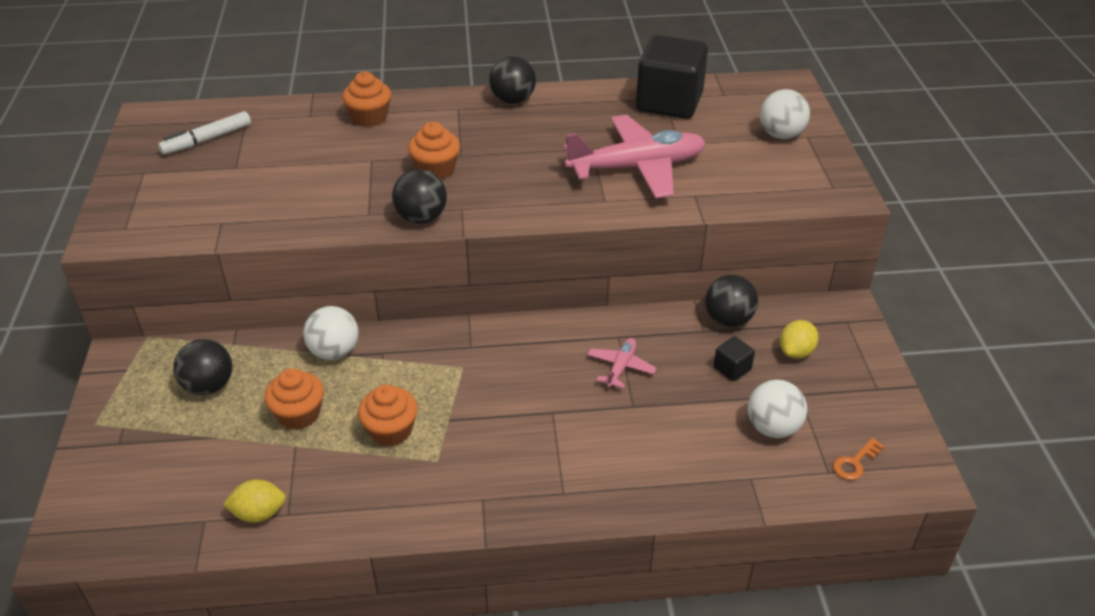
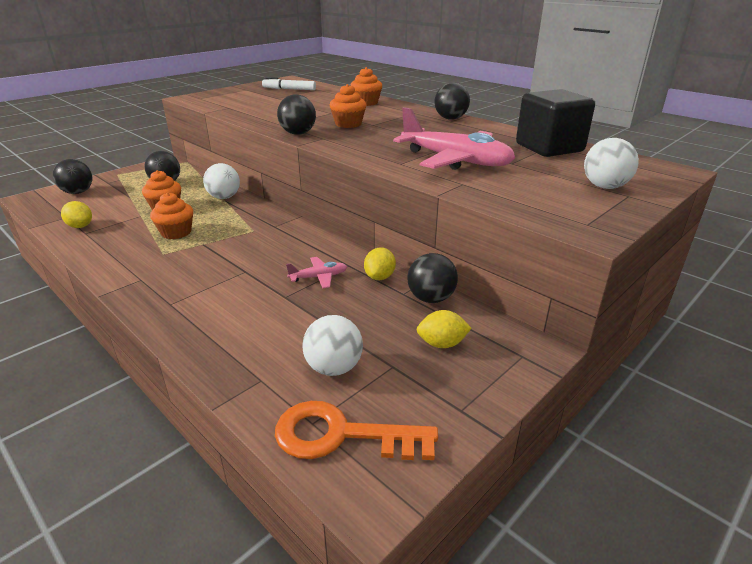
camera: 50 degrees right, 10 degrees down
(118, 486) = (78, 192): none -> black ball
(662, 329) = (379, 277): none -> yellow lemon
(732, 369) = (378, 321): black cube -> none
(855, 462) = (342, 435): orange key -> orange key, size x2.15

